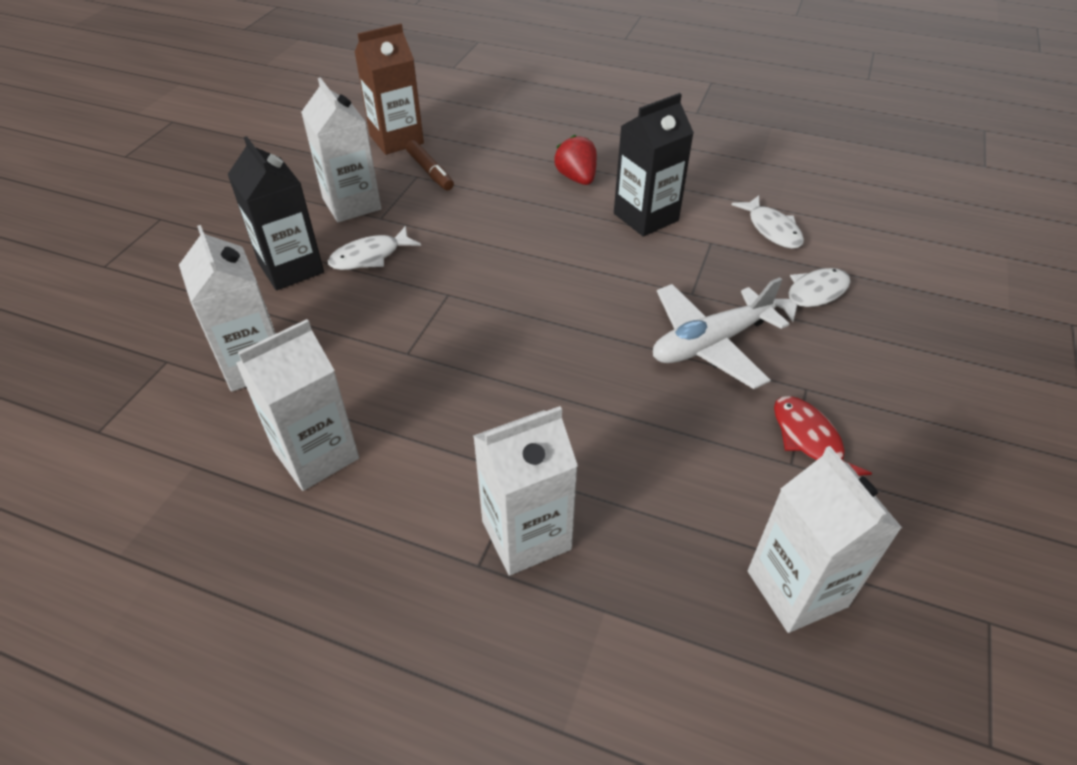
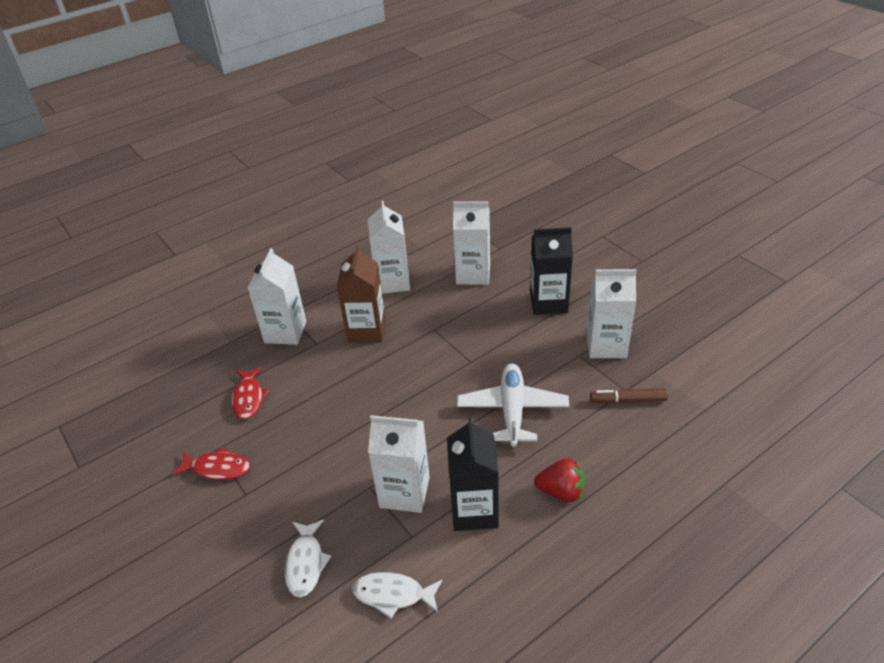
camera: 125 degrees right, 5 degrees down
(370, 256) = (536, 338): white fish -> none
(396, 139) = (693, 396): brown carton -> brown carton (367, 330)
(686, 487) = (249, 398): none -> red fish
(710, 344) = (320, 467): white plane -> white plane (512, 410)
(797, 588) = (167, 407): white carton -> white carton (404, 492)

